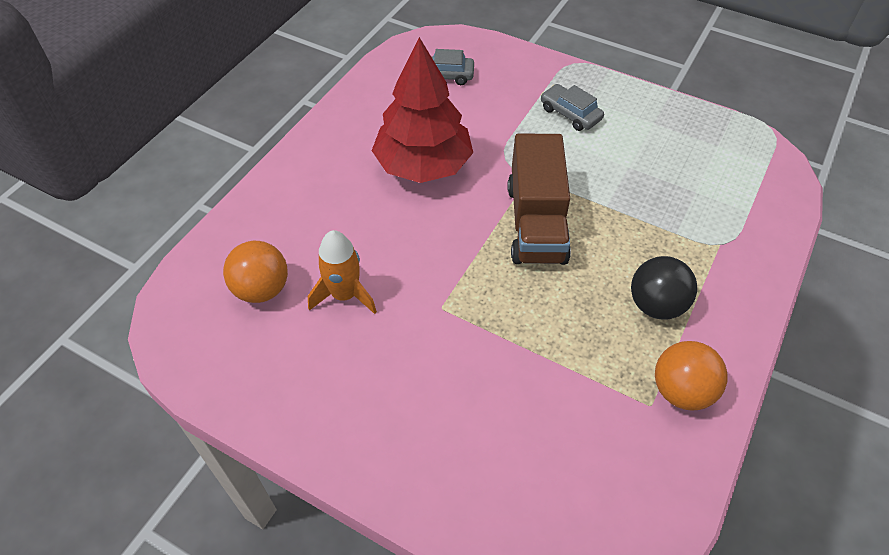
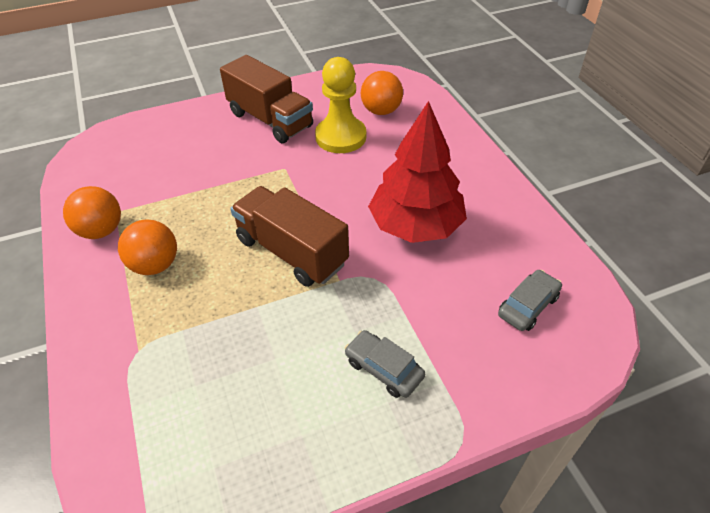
camera: 130 degrees right, 5 degrees down
(344, 295) = (341, 137): orange rocket -> yellow pawn
(371, 390) = (270, 120): none -> brown truck
(570, 114) = (383, 369): grey car -> grey car turned 135 degrees counterclockwise
(656, 305) = (155, 265): black ball -> orange ball

